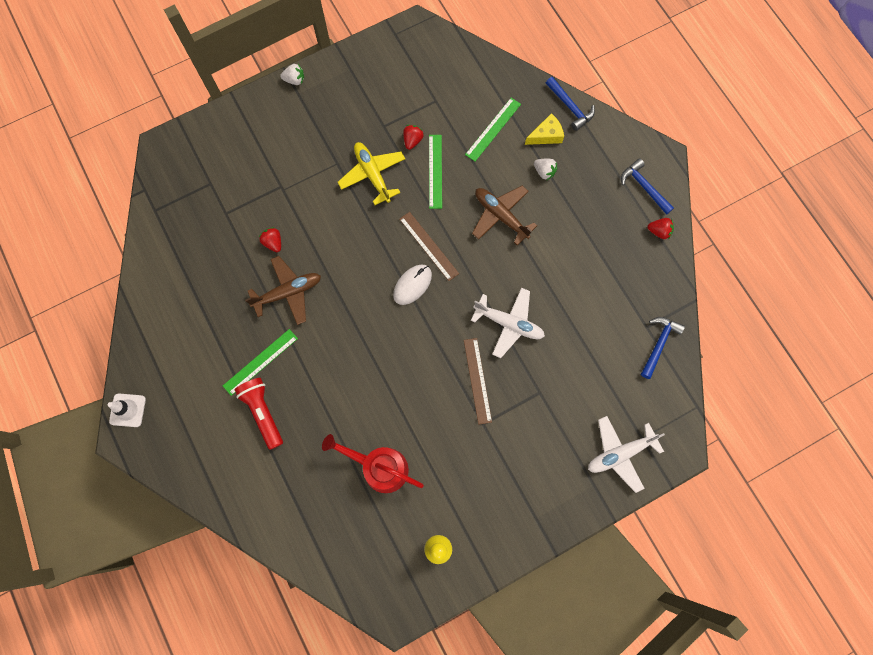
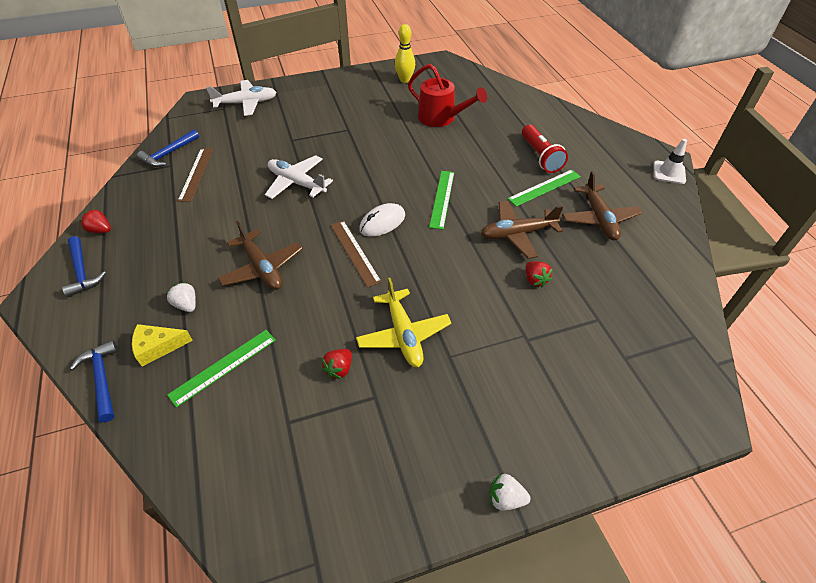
camera: 170 degrees left, 25 degrees down
(211, 326) = (599, 219): none -> brown plane
(435, 171) = (321, 326): green ruler -> green ruler (442, 199)
(477, 380) = (342, 152): brown ruler -> brown ruler (196, 174)

